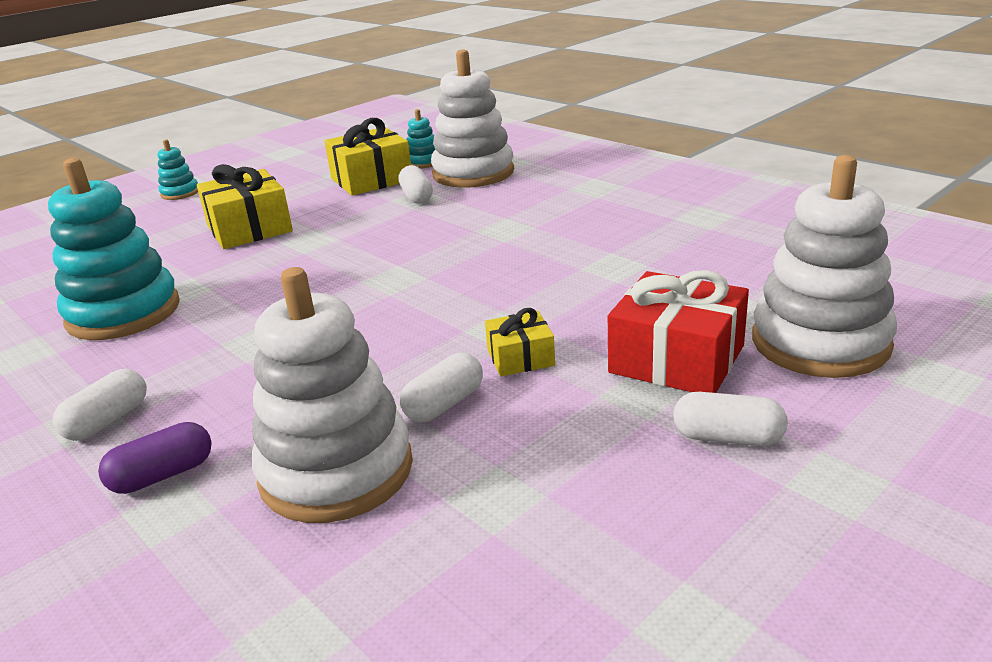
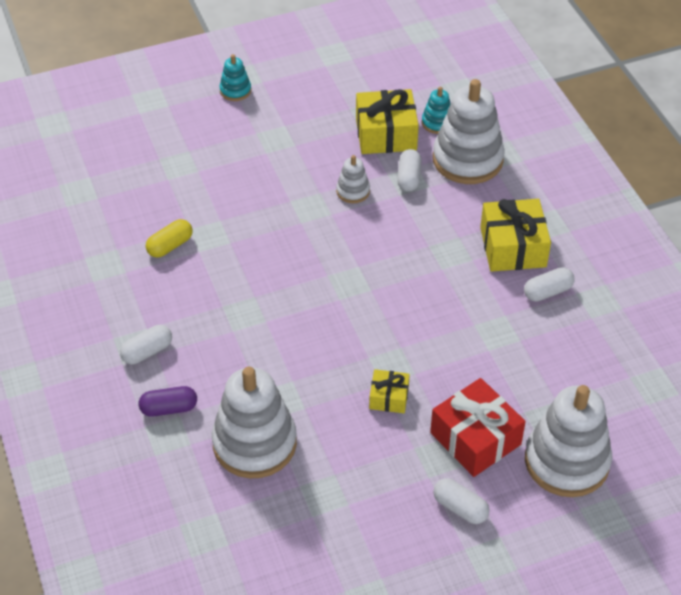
camera: 20 degrees right, 20 degrees up
(123, 313) = (170, 246): turquoise stacking toy -> yellow capsule
(249, 228) = (273, 171): yellow gift -> yellow gift (513, 247)
(356, 219) = (353, 191): none -> white stacking toy
(444, 404) = (328, 418): white capsule -> white capsule (547, 292)

